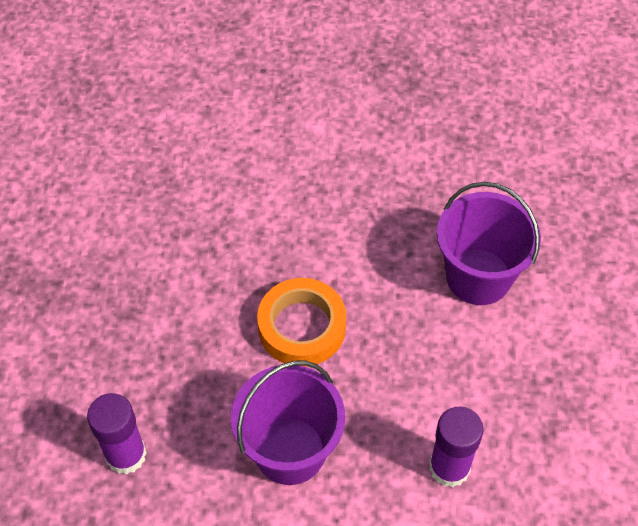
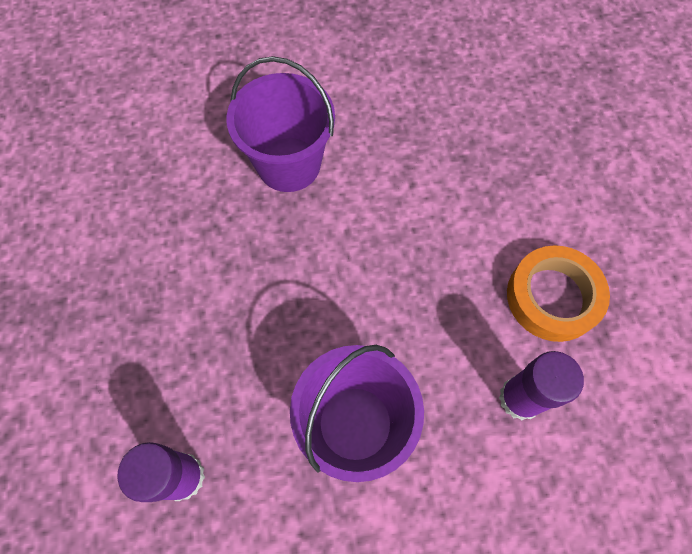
camera: 15 degrees left, 10 degrees up
(302, 327) = (329, 286): orange tape -> orange tape (552, 297)
(478, 277) = (484, 192): purple bucket -> purple bucket (289, 164)

